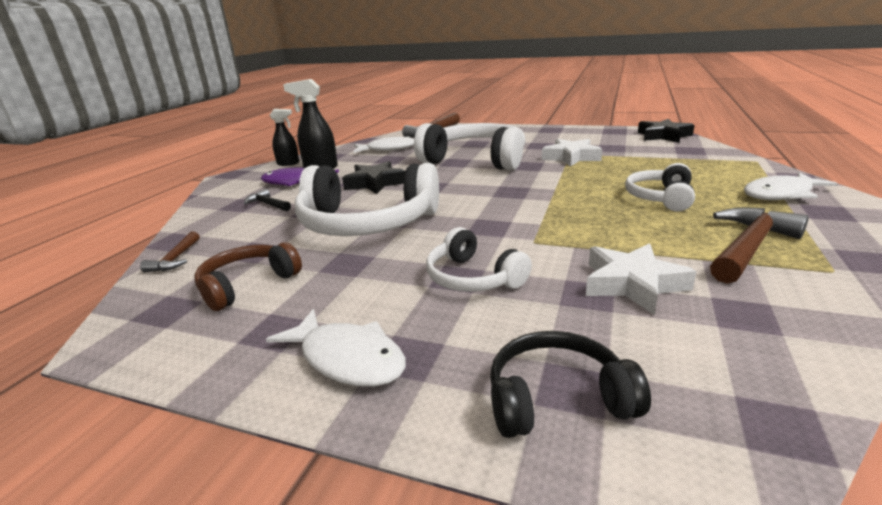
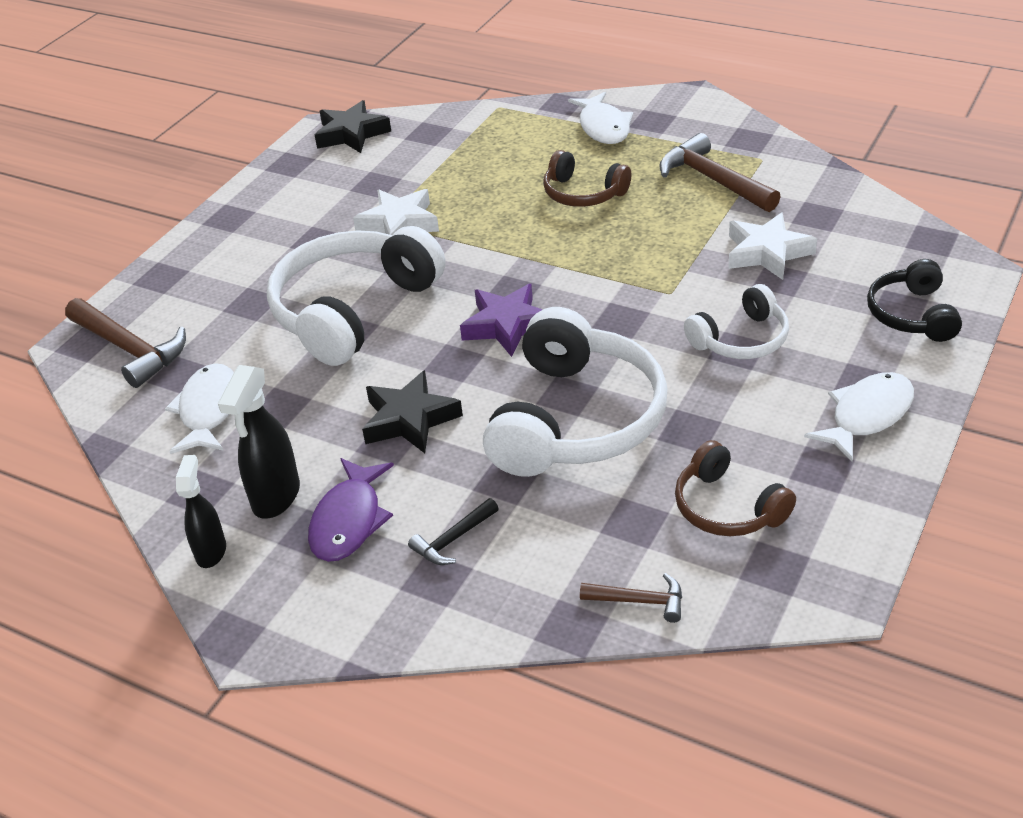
camera: 80 degrees left, 15 degrees up
(470, 194) = (507, 325): none -> purple star
(660, 198) = (583, 193): white headphones -> brown headphones

